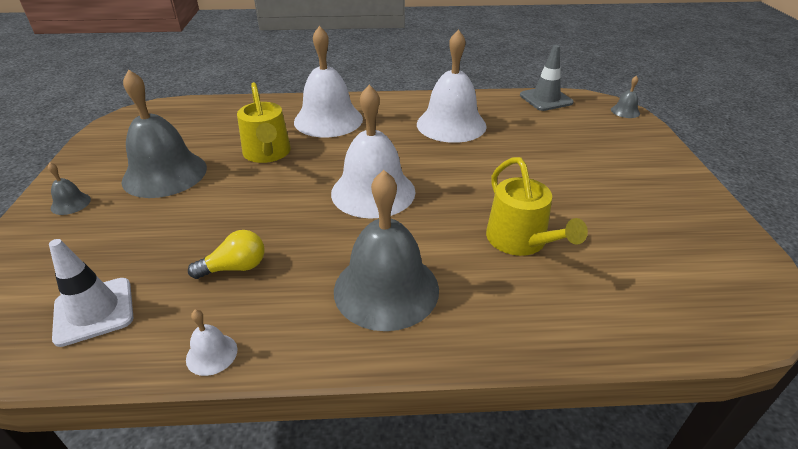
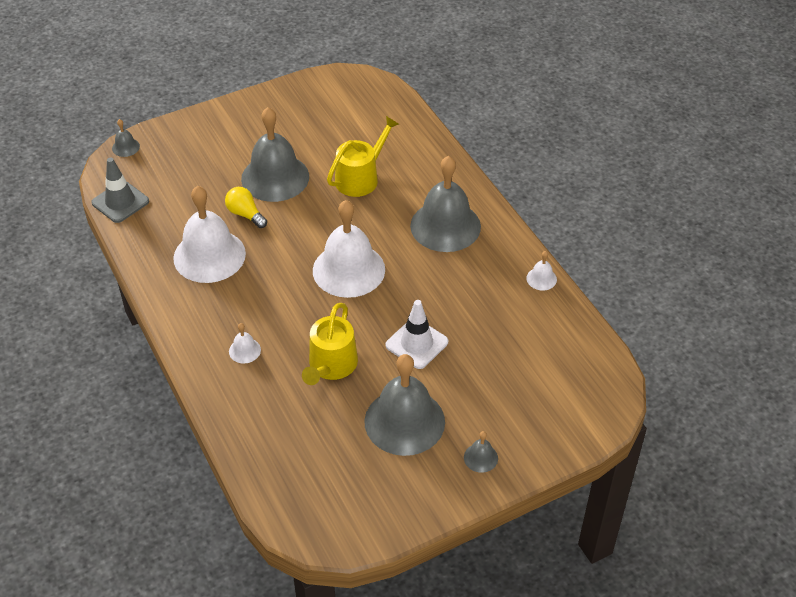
camera: 115 degrees left, 10 degrees up
(94, 311) = (555, 353): white traffic cone -> white traffic cone (417, 343)
(235, 267) = (476, 306): yellow light bulb -> yellow light bulb (245, 214)
(267, 153) = (331, 365): yellow watering can -> yellow watering can turned 150 degrees clockwise
(328, 120) = (244, 350): white bell -> white bell, size x0.42
(548, 179) = (275, 177): none -> grey bell

